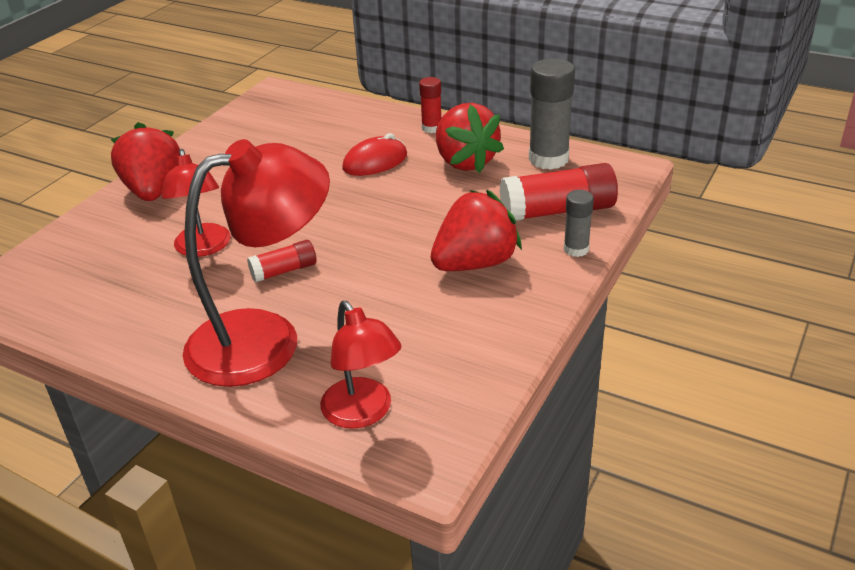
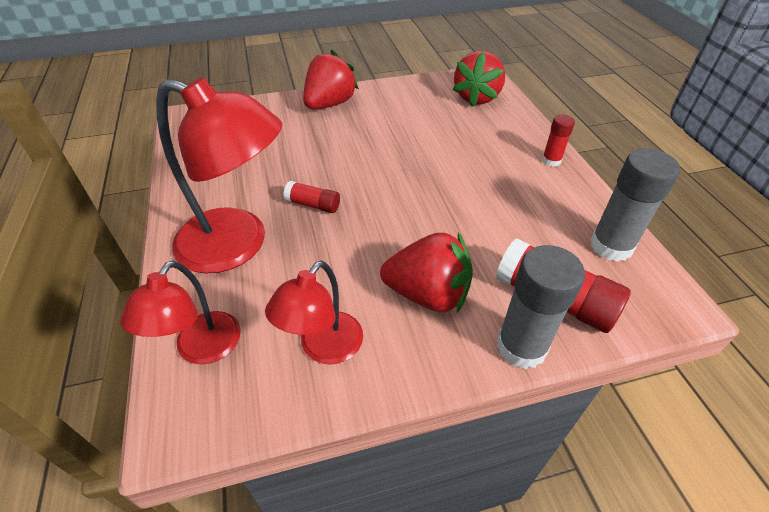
camera: 45 degrees right, 10 degrees up
(204, 248) = (299, 158): red lamp -> red lamp (324, 348)
(375, 162) = (475, 163): red mouse -> none
(465, 162) = (538, 204): red strawberry -> red strawberry (477, 98)
(576, 249) = (521, 347): grey glue stick -> grey glue stick, size x1.82

